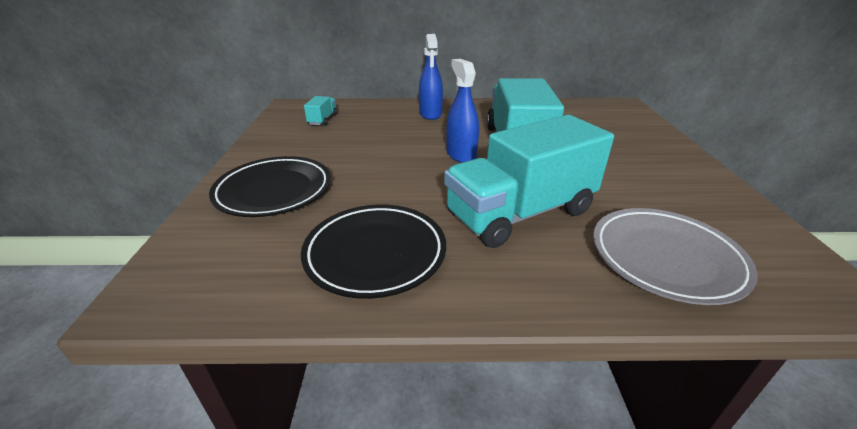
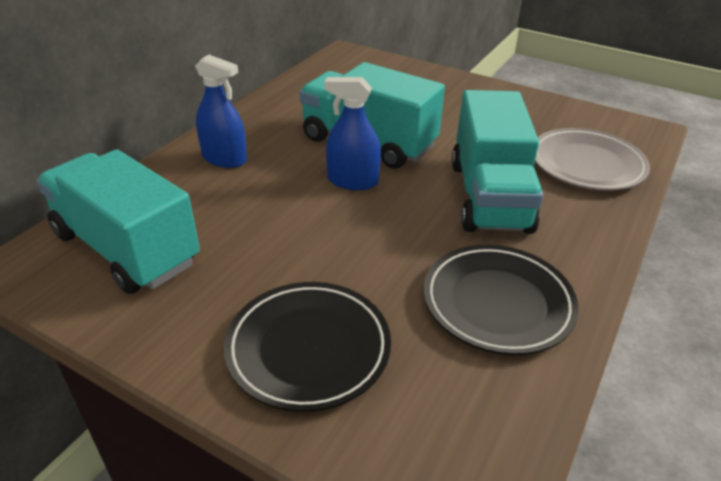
camera: 60 degrees left, 5 degrees up
(323, 120) = (126, 248): turquoise truck -> turquoise truck, size x2.47

